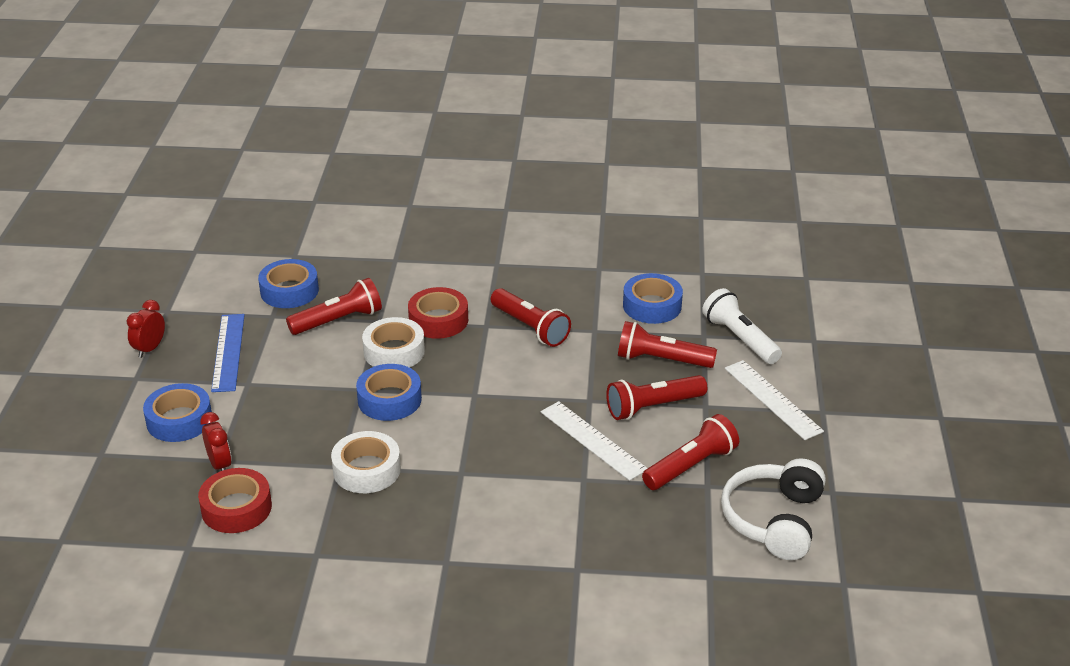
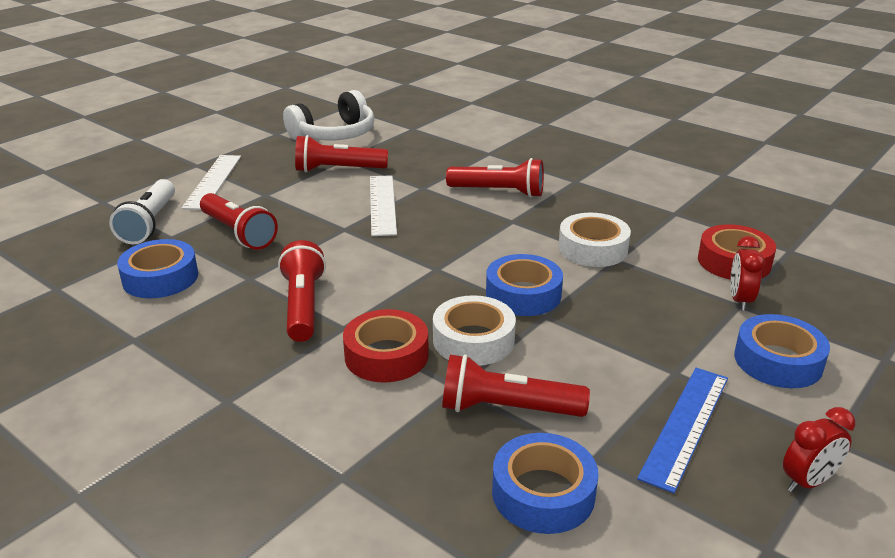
camera: 145 degrees left, 5 degrees down
(653, 407) = (304, 207): red flashlight -> red flashlight (499, 192)

